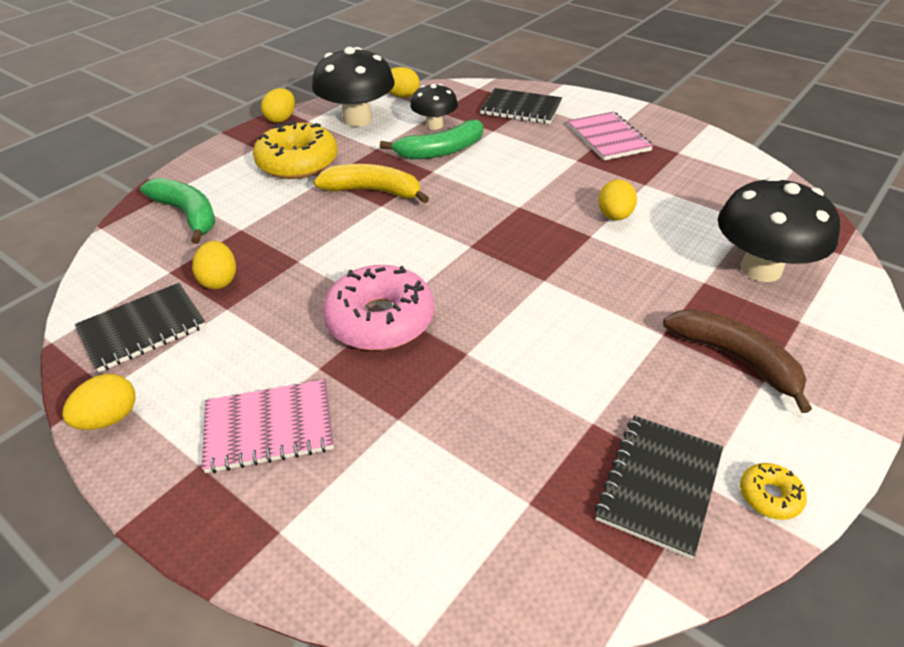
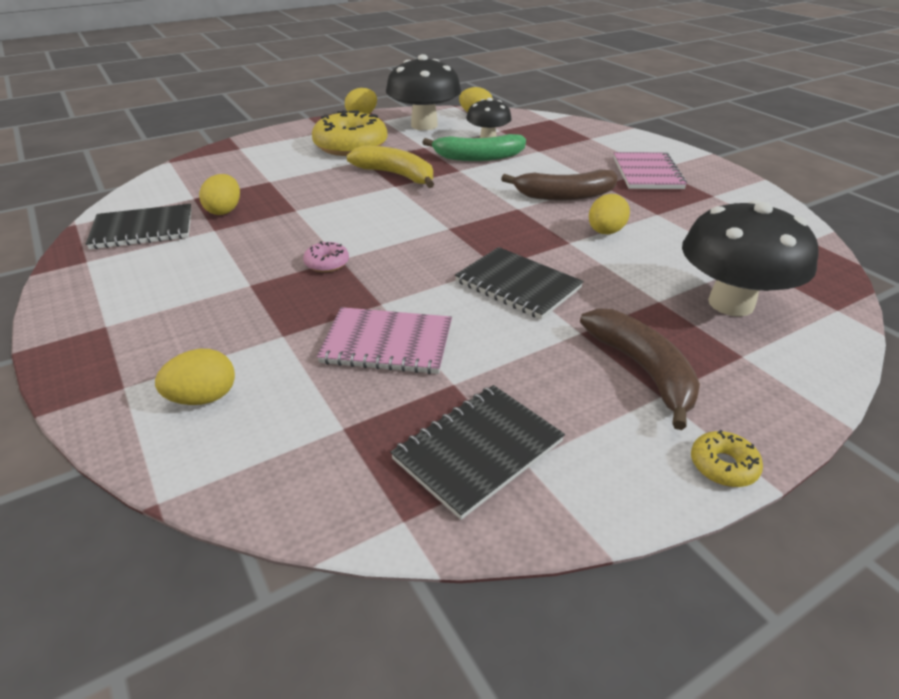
camera: 20 degrees right, 5 degrees down
(109, 418) = (71, 280): yellow egg -> yellow egg (203, 398)
(188, 215) = (238, 165): green banana -> none
(269, 428) = (177, 315): pink notebook -> pink notebook (387, 343)
(380, 320) = (327, 263): pink donut -> pink donut, size x0.44
(521, 108) = (578, 139): black notebook -> black notebook (517, 285)
(552, 181) = (564, 195): none -> brown banana
(769, 496) = (588, 494): yellow donut -> yellow donut (723, 466)

